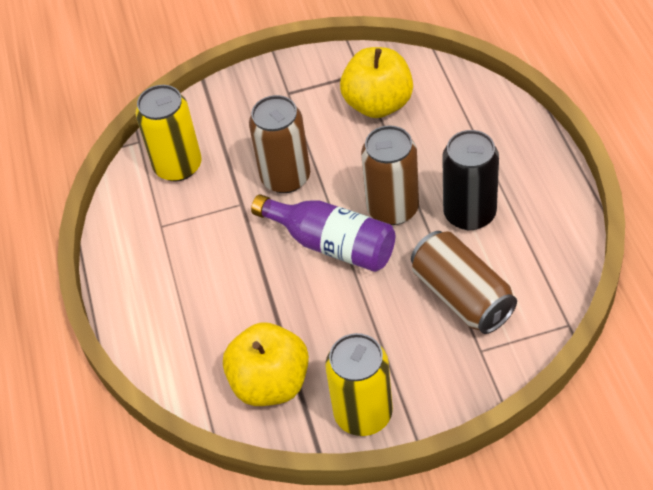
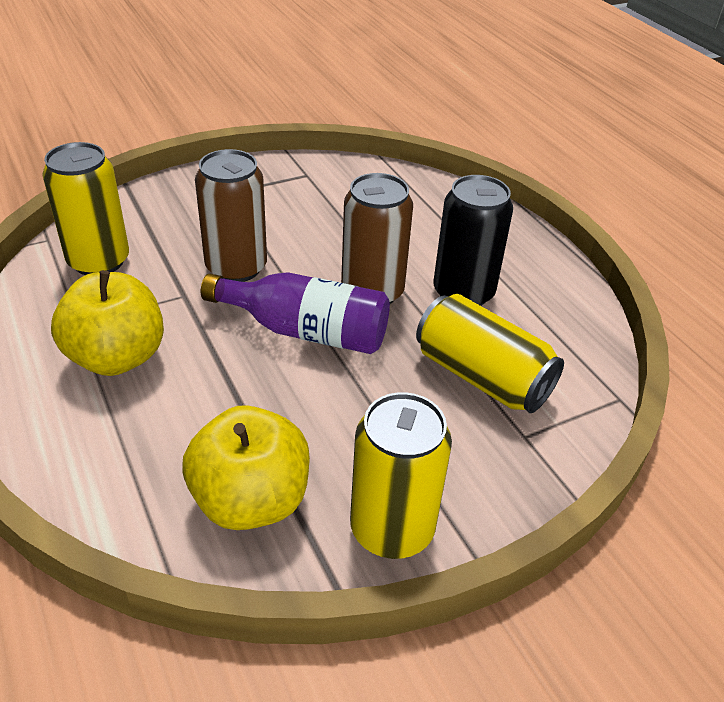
camera: 20 degrees left, 10 degrees down
(378, 104) = (332, 199): yellow apple -> yellow apple (117, 357)
(462, 296) = (482, 376): brown can -> yellow can

